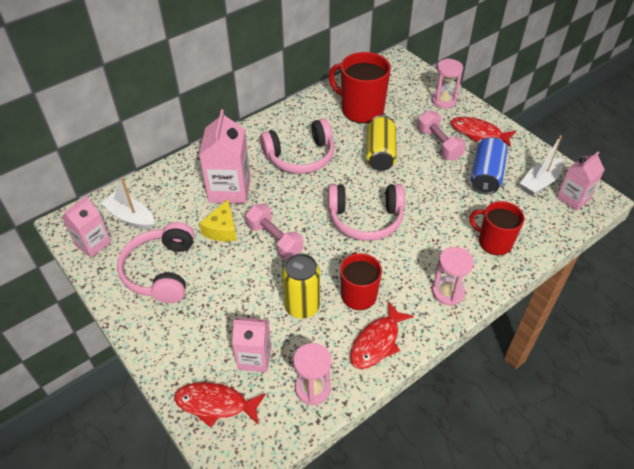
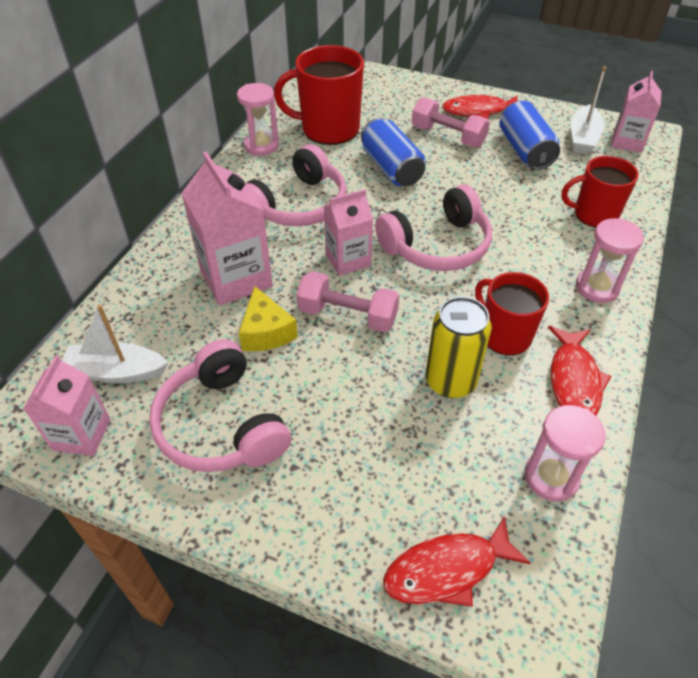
camera: 30 degrees left, 0 degrees up
(254, 358) = (446, 477): pink carton -> pink carton (348, 259)
(380, 153) = (391, 168): yellow can -> blue can
(443, 101) = (413, 91): pink hourglass -> pink hourglass (261, 146)

